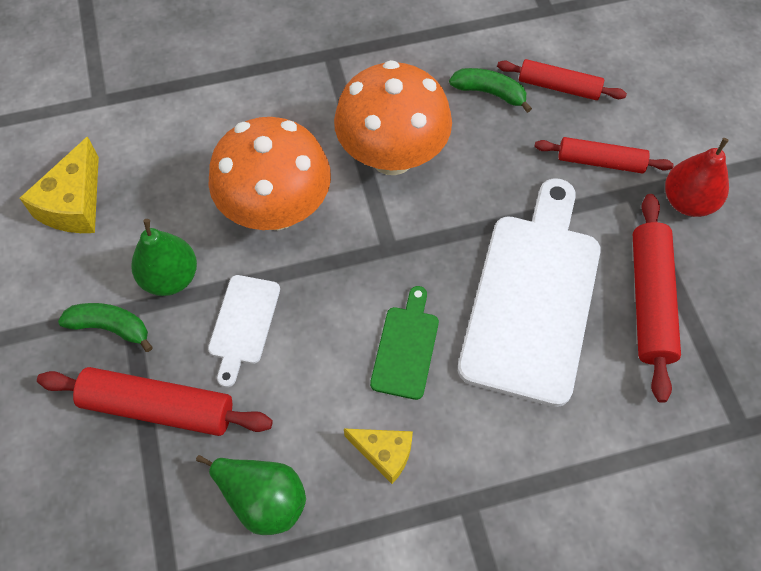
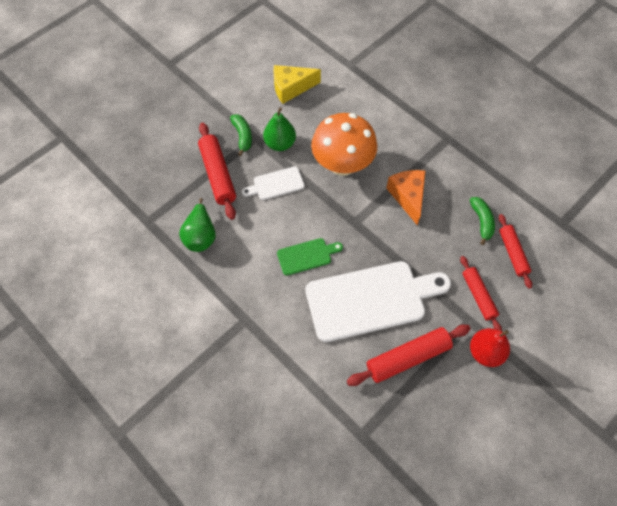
camera: 60 degrees right, 0 degrees up
(384, 453) = (249, 273): yellow cheese -> none
(392, 156) = (408, 197): orange mushroom -> orange cheese

